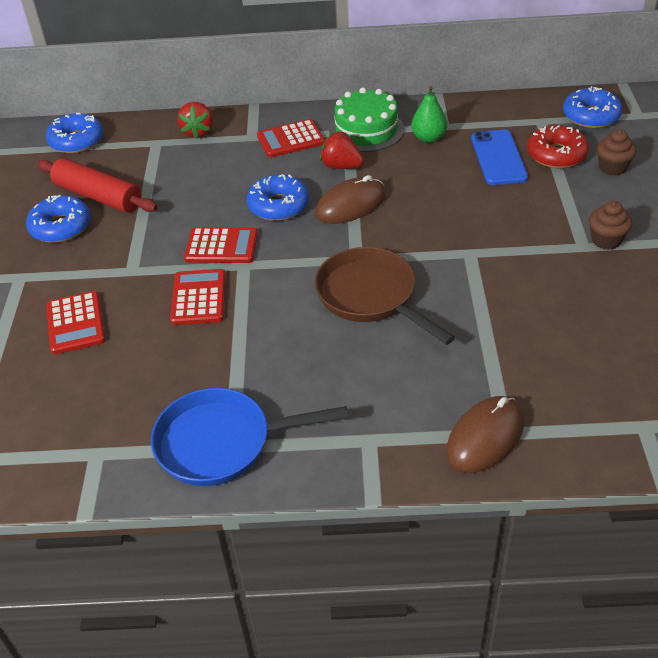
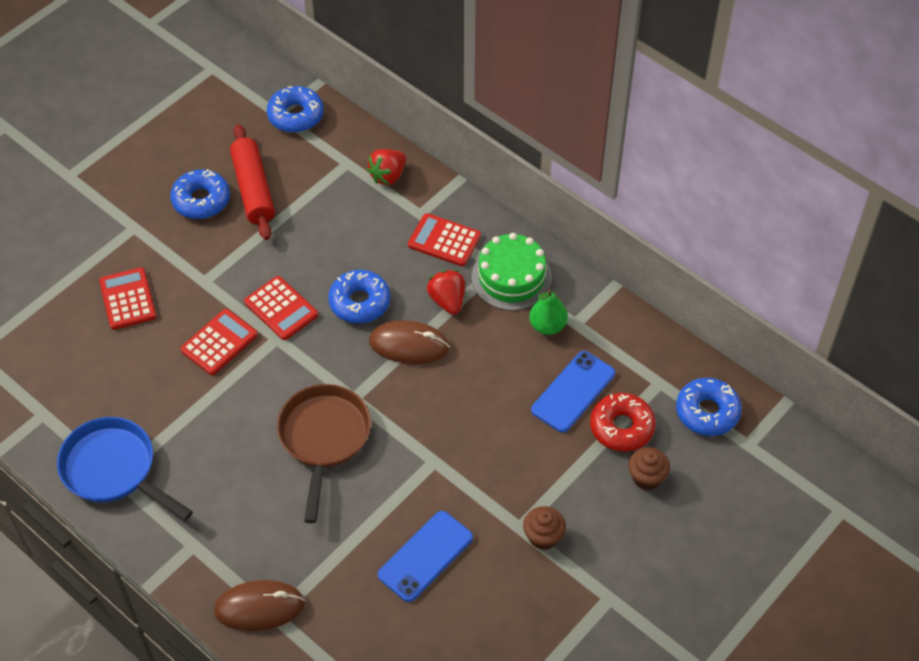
camera: 40 degrees right, 10 degrees up
(75, 323) = (128, 299): red calculator -> red calculator turned 135 degrees clockwise
(552, 308) = (425, 556): none -> blue phone

